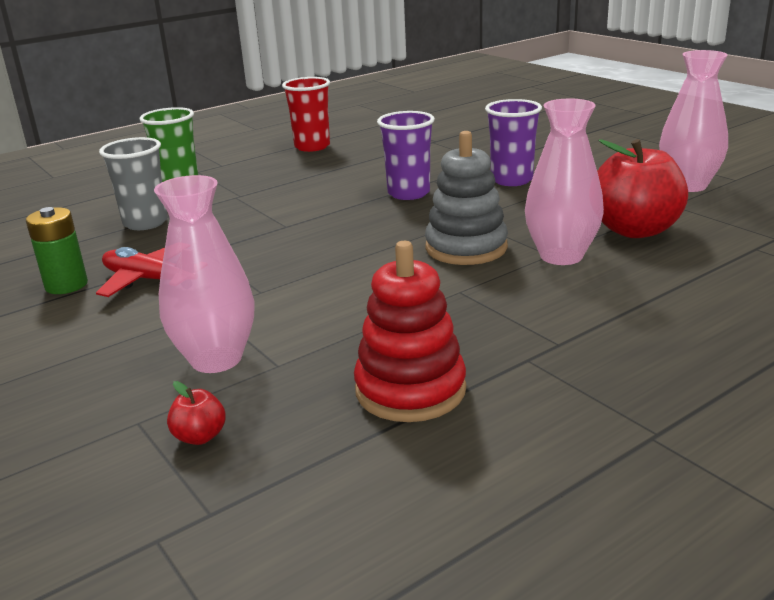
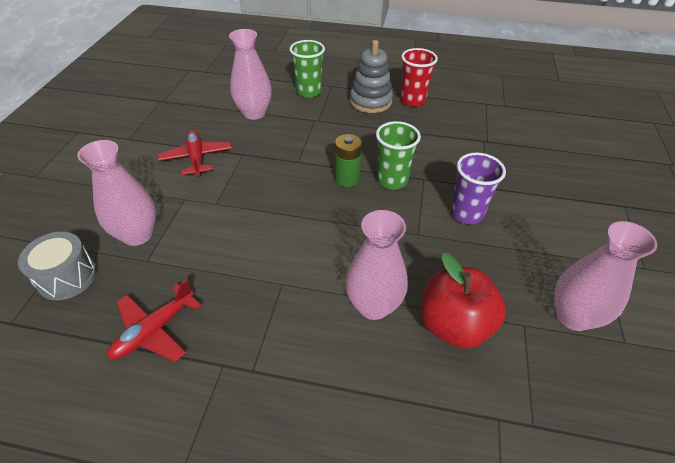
camera: 45 degrees right, 20 degrees up
(66, 285) = (171, 137): green battery -> green battery (347, 179)
(145, 223) = (254, 113): grey cup -> pink vase
(200, 436) = (67, 277): red apple -> grey drum
(408, 193) = (392, 180): purple cup -> green cup
(410, 390) = (154, 330): red stacking toy -> red plane
(466, 248) = (341, 252): grey stacking toy -> grey stacking toy (370, 101)

